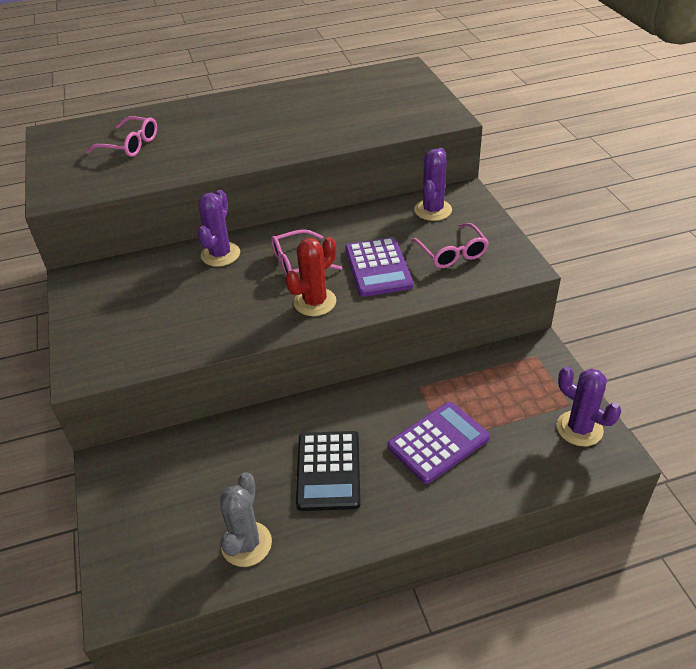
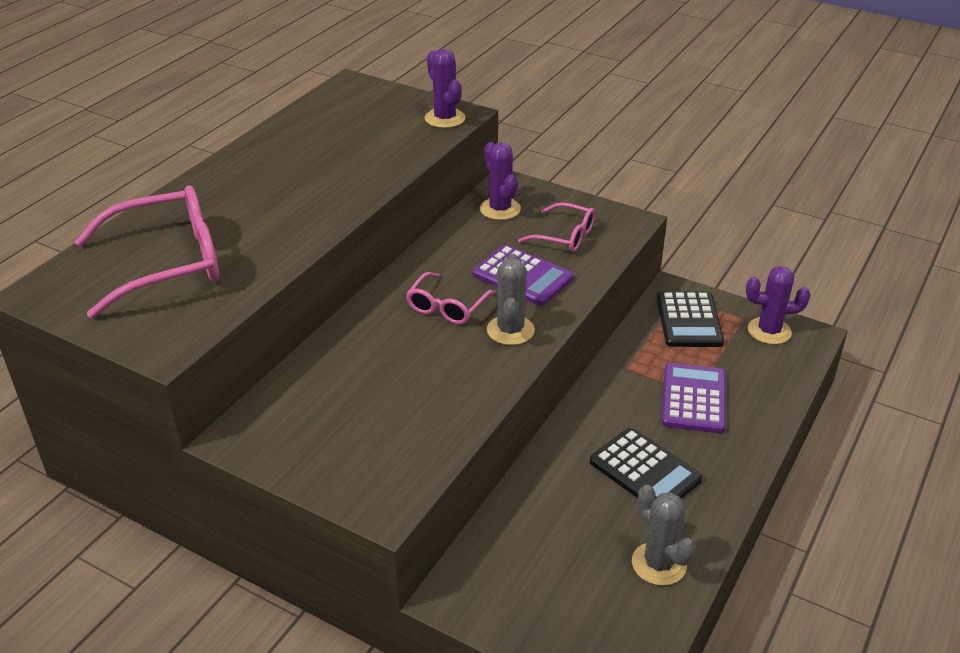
camera: 45 degrees left, 5 degrees down
(131, 145) = (170, 263): pink glasses -> pink glasses, size x1.84
(220, 254) = (360, 337): purple cactus -> purple cactus (445, 118)
(315, 302) = (510, 330): red cactus -> grey cactus
(519, 379) = (689, 320): none -> black calculator

